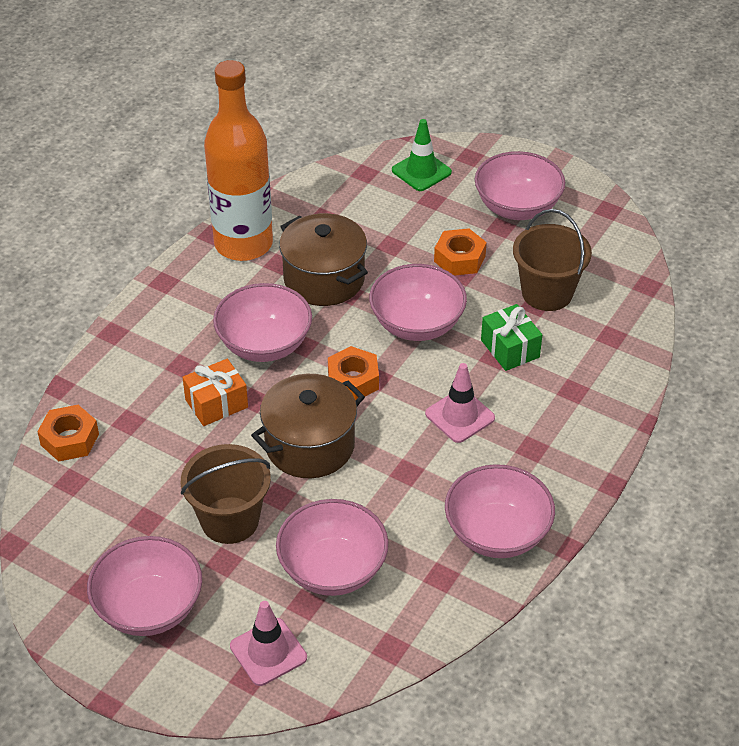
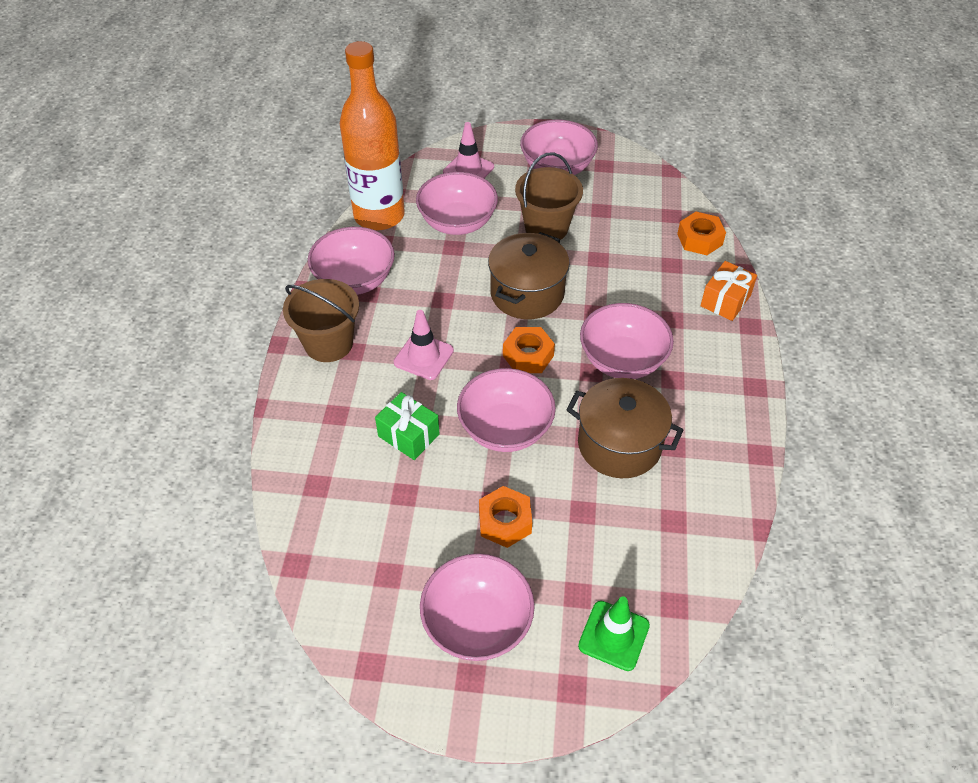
camera: 155 degrees right, 5 degrees up
(216, 403) = (620, 299): orange gift -> orange gift (725, 301)
(243, 244) = (722, 454): orange bottle -> orange bottle (379, 216)
(547, 293) = (398, 513): brown bucket -> brown bucket (328, 343)

